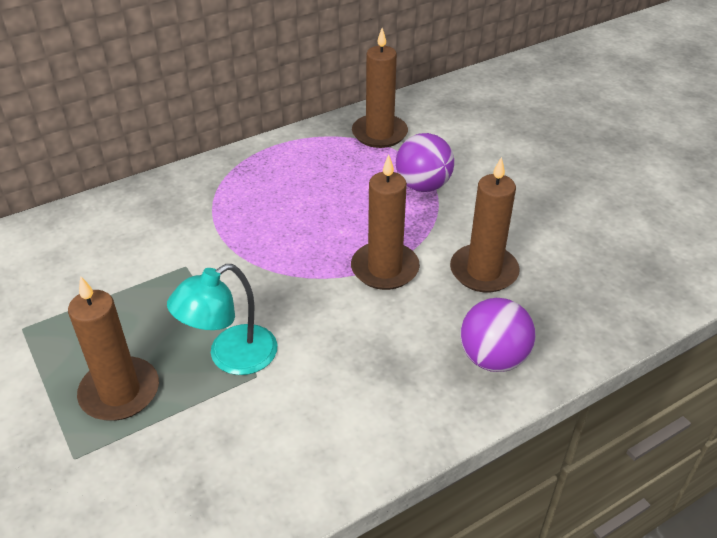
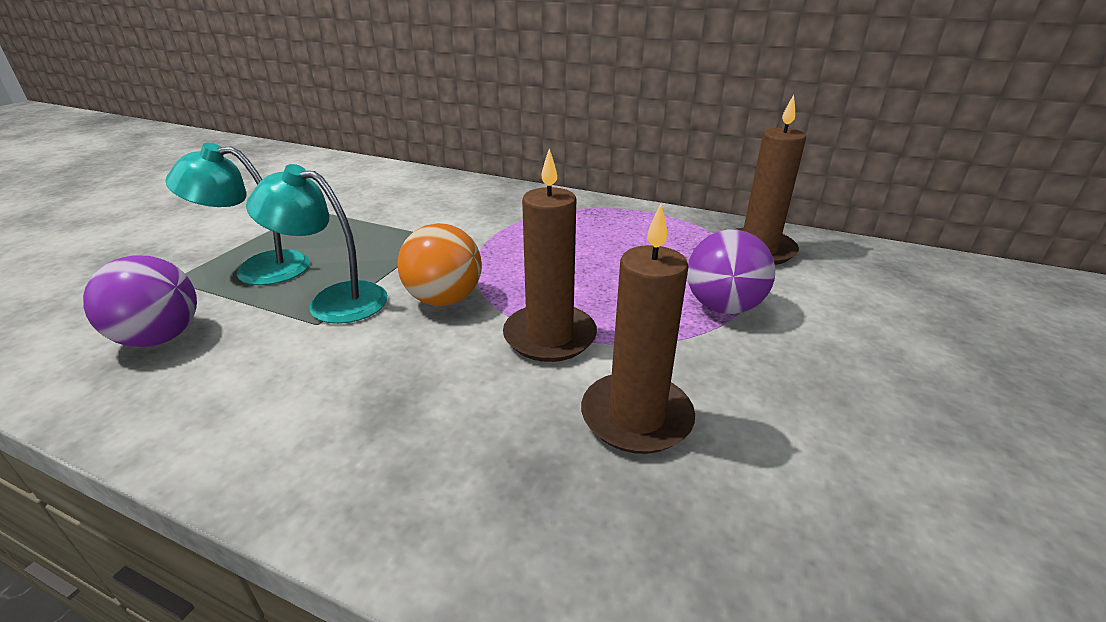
camera: 55 degrees right, 10 degrees down
(120, 392) = (258, 268): brown candle -> turquoise lamp
(292, 298) = (444, 299): none -> orange ball
(493, 358) = (469, 499): purple ball -> purple ball (160, 338)

